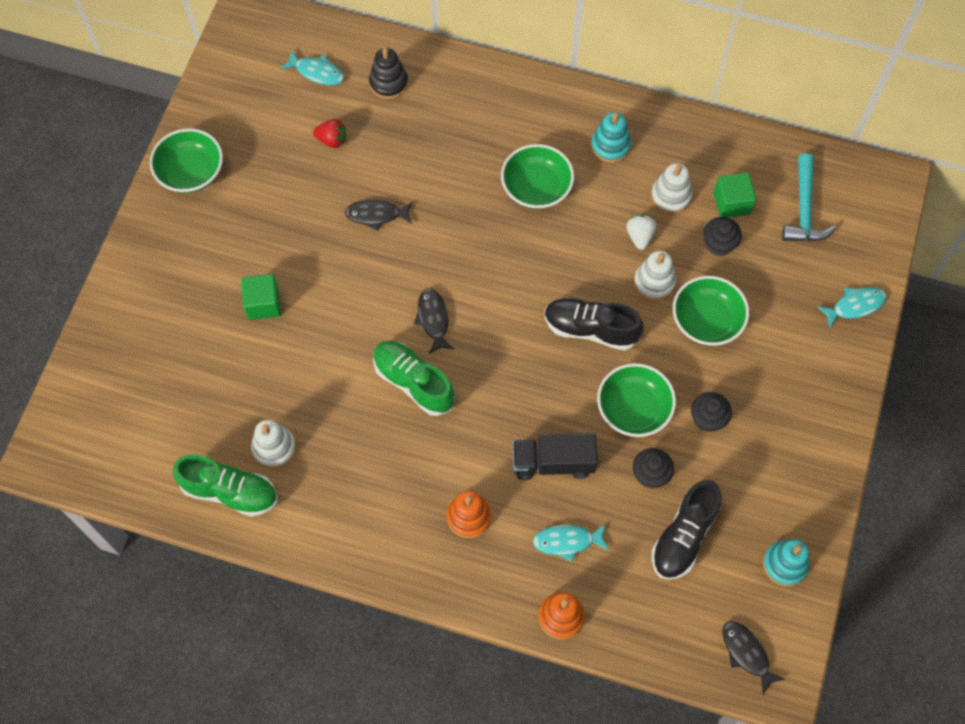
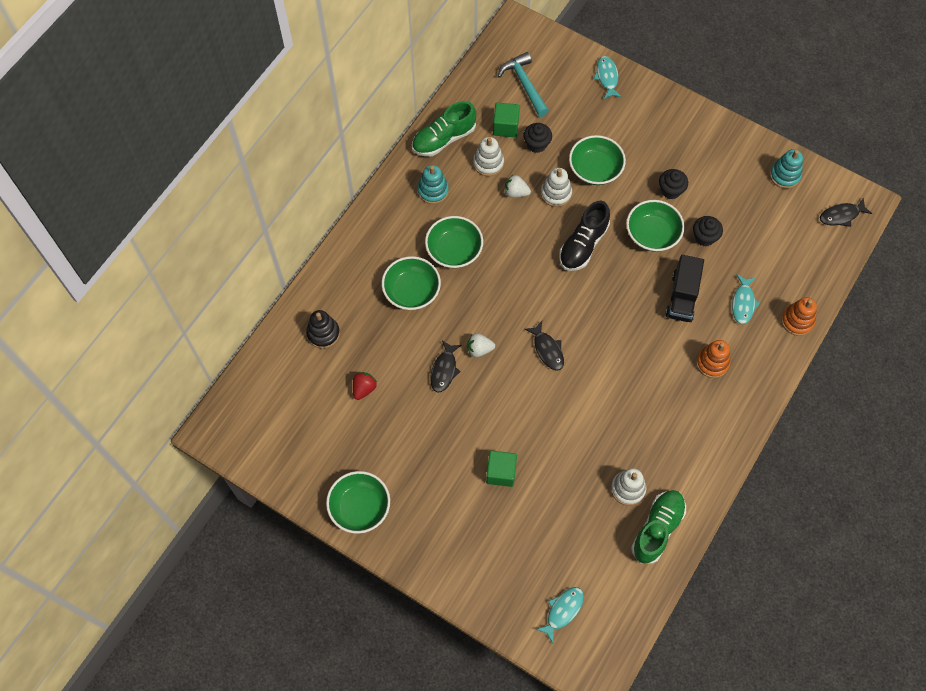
camera: 75 degrees left, 0 degrees up
(317, 72) = (294, 386): turquoise fish -> turquoise fish (562, 611)
(413, 245) = (479, 349): none -> white strawberry
(413, 382) = (596, 376): green shoe -> green shoe (443, 139)
(433, 319) = (547, 350): black fish -> black fish turned 120 degrees counterclockwise
(468, 157) = (411, 291): none -> green bowl
(684, 536) = (753, 229): black shoe -> none
(804, 210) = (524, 84): turquoise hammer -> turquoise hammer turned 135 degrees counterclockwise

